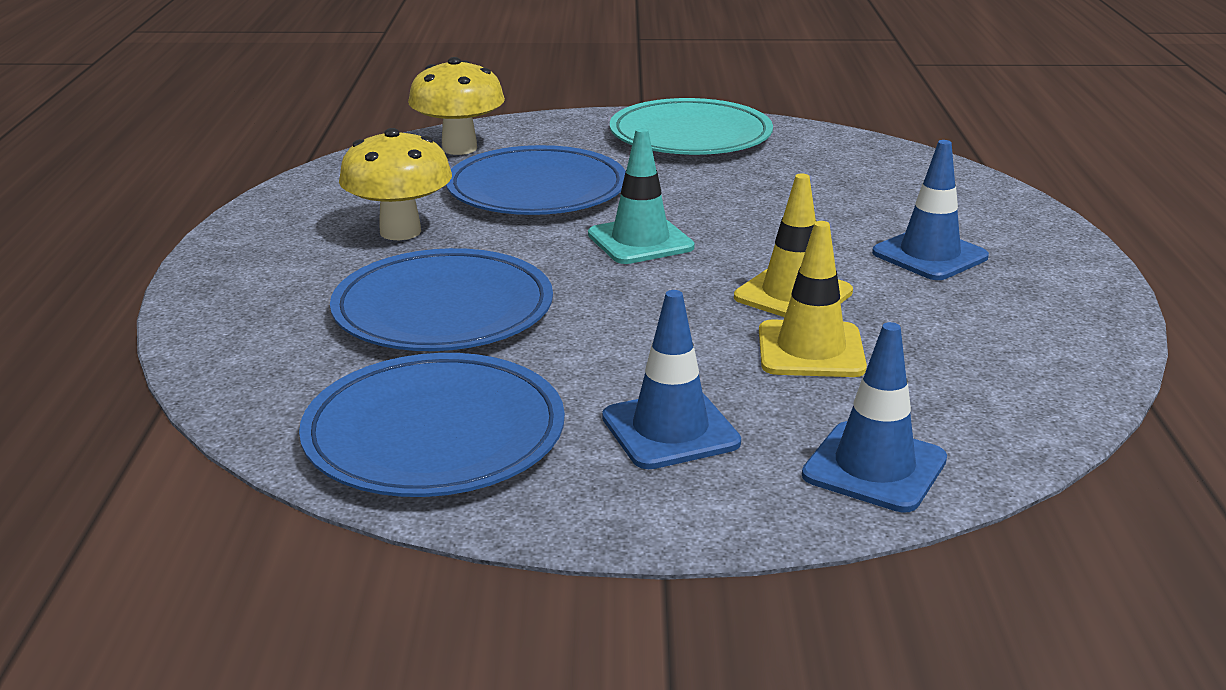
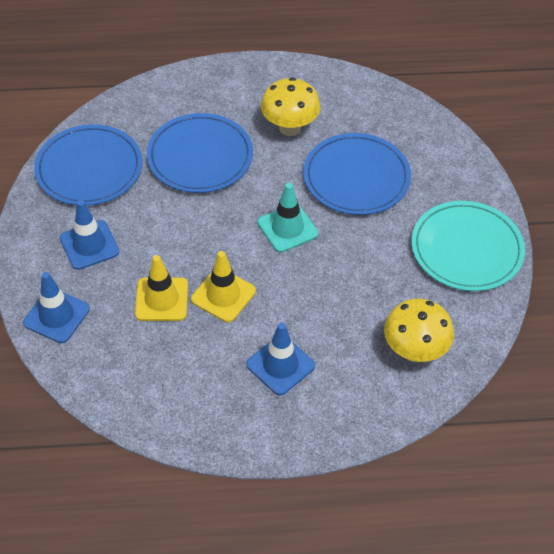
camera: 85 degrees right, 25 degrees up
(459, 148) = (418, 135): yellow mushroom -> yellow mushroom (414, 351)

